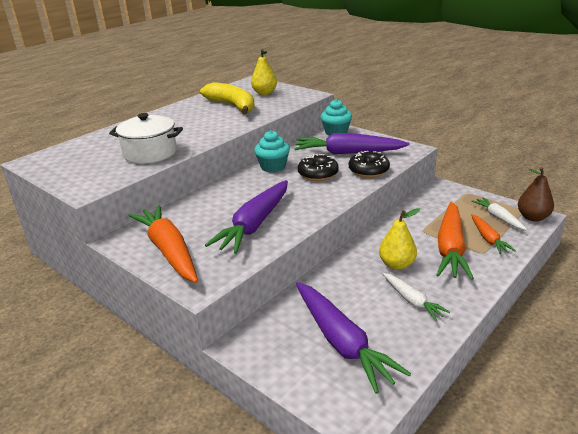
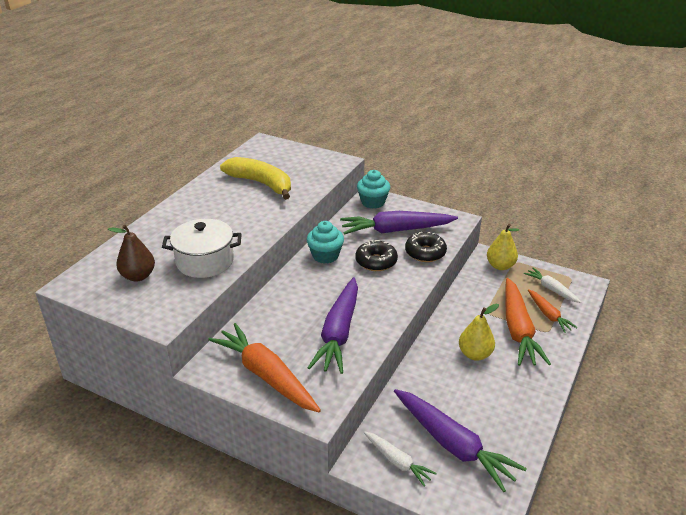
camera: 15 degrees left, 5 degrees up
(264, 93) = (288, 161): yellow pear -> yellow pear (500, 266)
(412, 301) = (500, 392): white carrot -> white carrot (397, 462)
(532, 217) = (581, 286): brown pear -> brown pear (138, 276)

